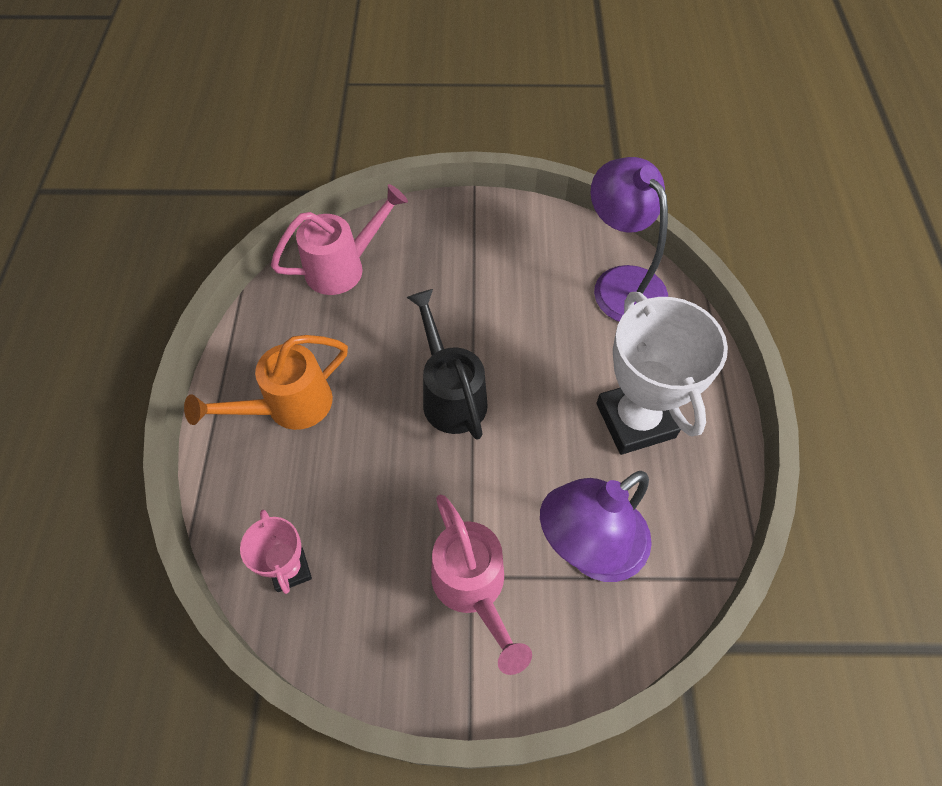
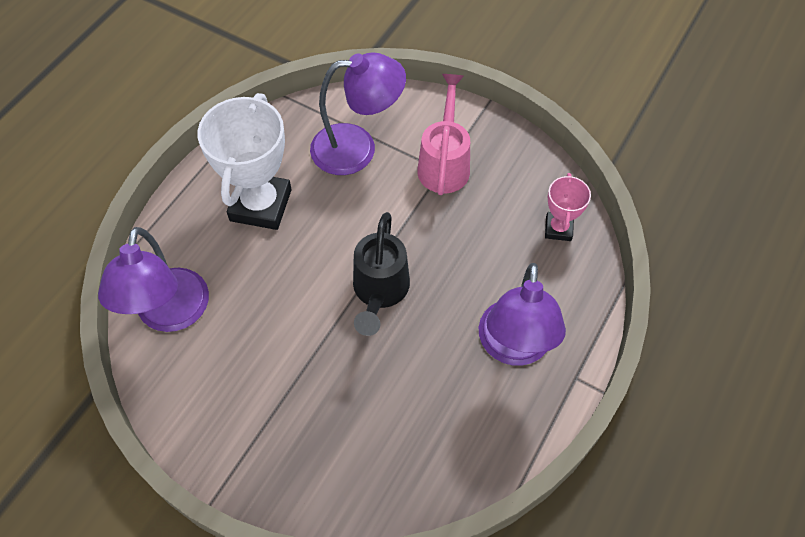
camera: 150 degrees left, 0 degrees up
(289, 406) = (513, 348): orange watering can -> purple lamp
(343, 267) = (401, 470): pink watering can -> none

